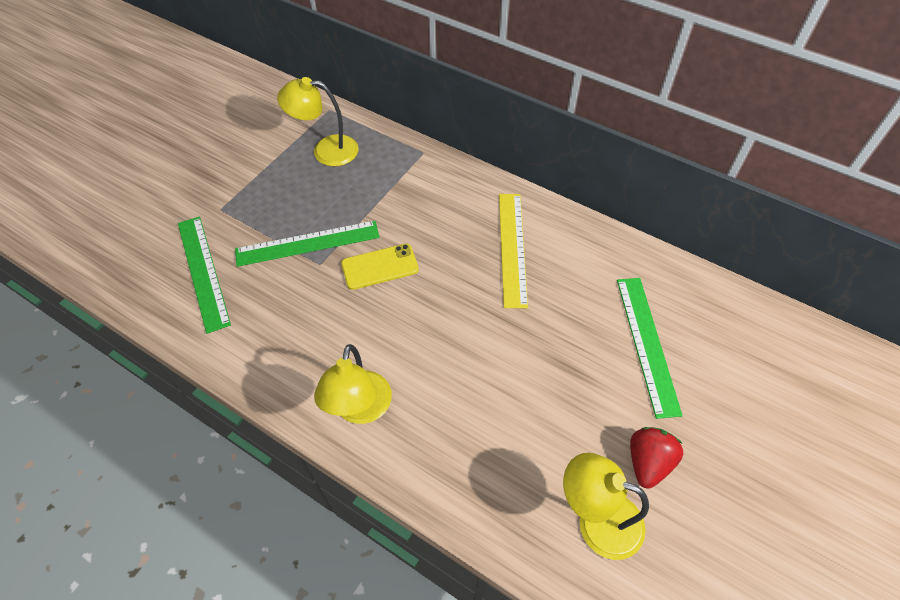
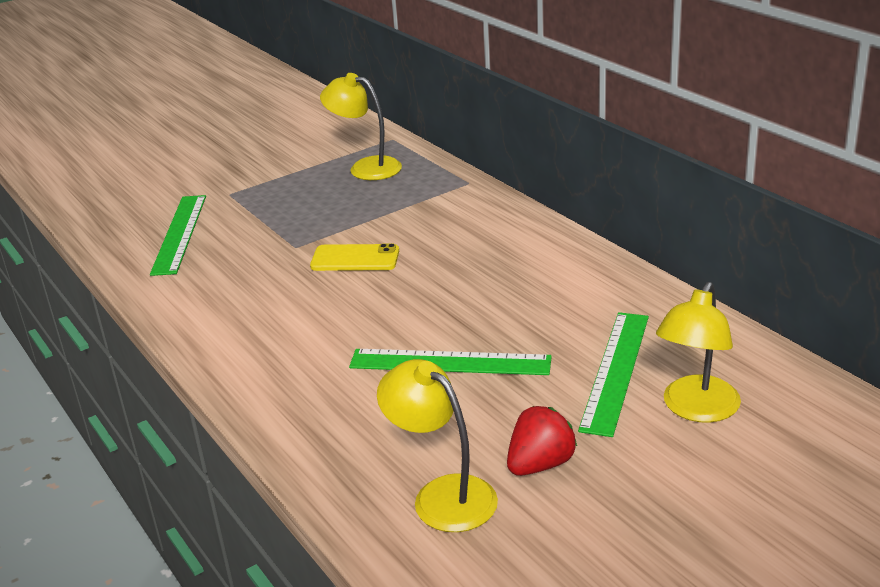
camera: 25 degrees right, 25 degrees down
(307, 243) = (295, 230): green ruler -> green ruler (450, 362)
(360, 409) = (254, 356): yellow lamp -> yellow lamp (696, 409)
(512, 248) = (512, 268): yellow ruler -> none

